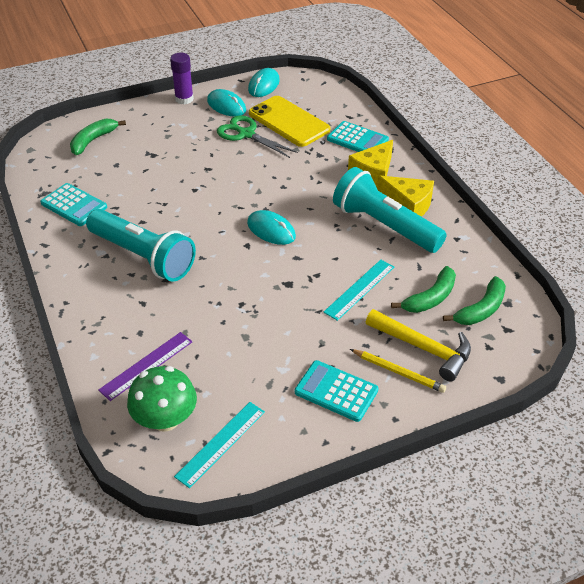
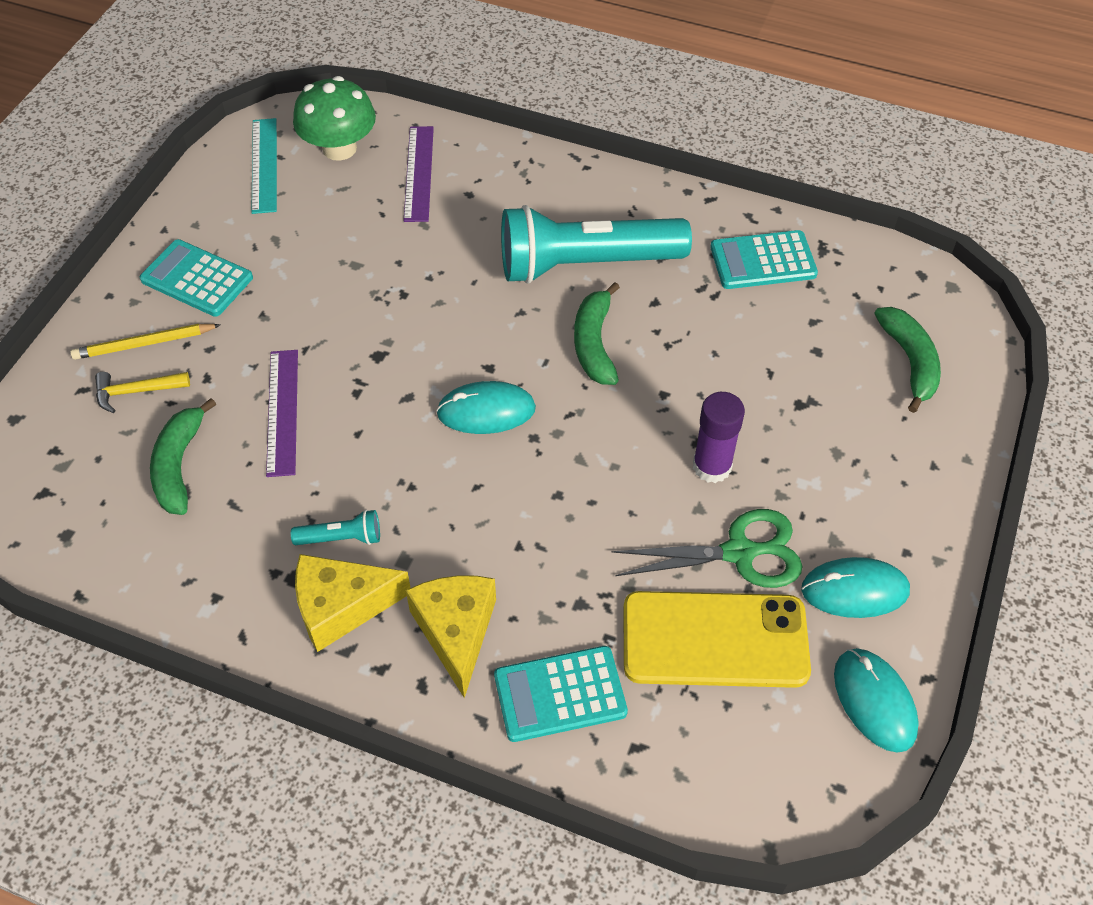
camera: 135 degrees right, 10 degrees up
(184, 99) = (934, 547): purple glue stick -> purple glue stick (712, 466)
(336, 391) = (197, 279): turquoise calculator -> turquoise calculator turned 135 degrees counterclockwise
(359, 289) = (282, 411): turquoise ruler -> purple ruler
(384, 226) = (341, 538): turquoise flashlight -> turquoise flashlight, size x0.40
(423, 348) = (136, 391): yellow hammer -> yellow hammer, size x0.57
(481, 309) = (98, 497): green banana -> green banana (595, 344)

